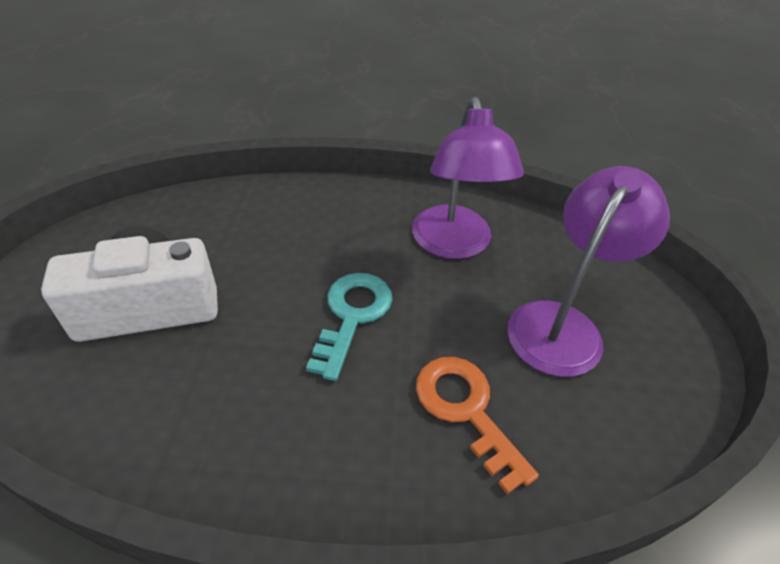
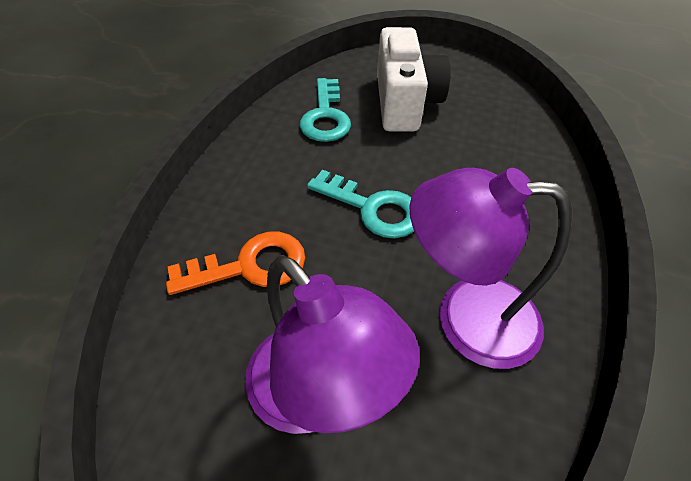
camera: 105 degrees right, 5 degrees up
(180, 393) = (325, 117): none -> turquoise key

